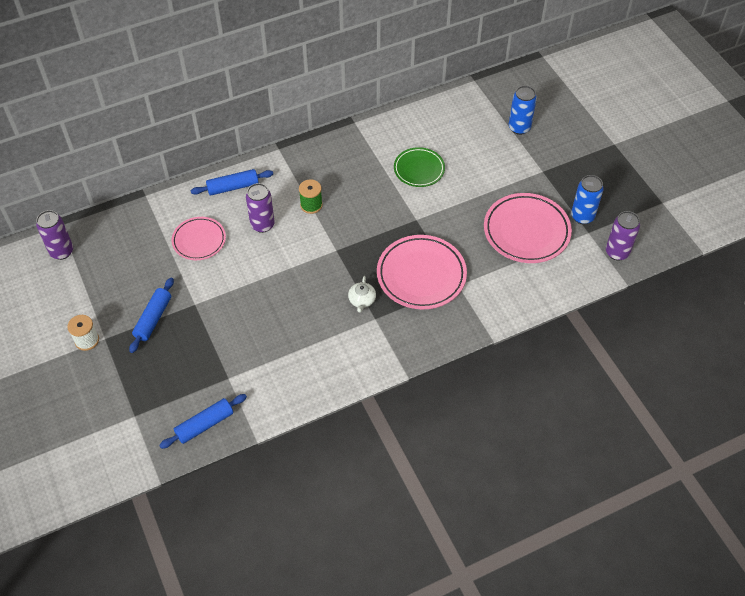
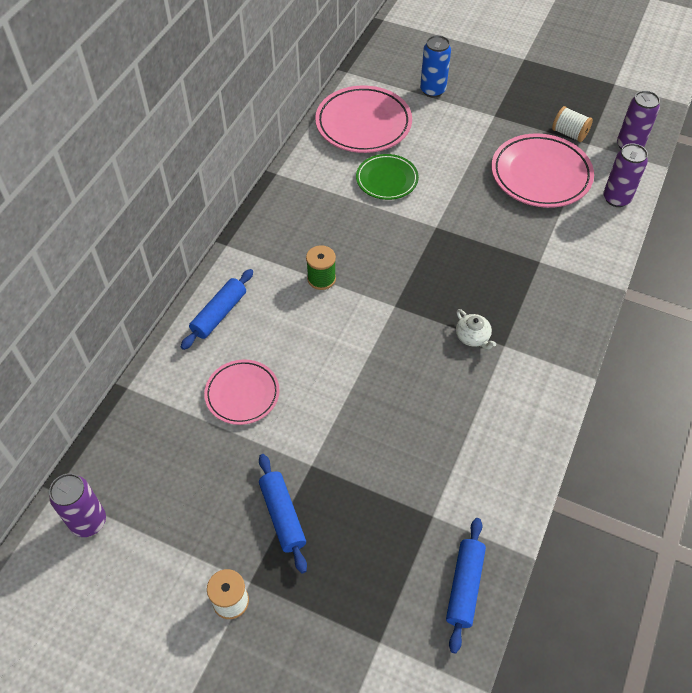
camera: 40 degrees left, 0 degrees up
(262, 225) = (293, 331): purple can -> purple can (616, 198)
(421, 275) = (498, 275): pink plate -> pink plate (363, 124)
(582, 216) = (569, 133): blue can -> white spool

